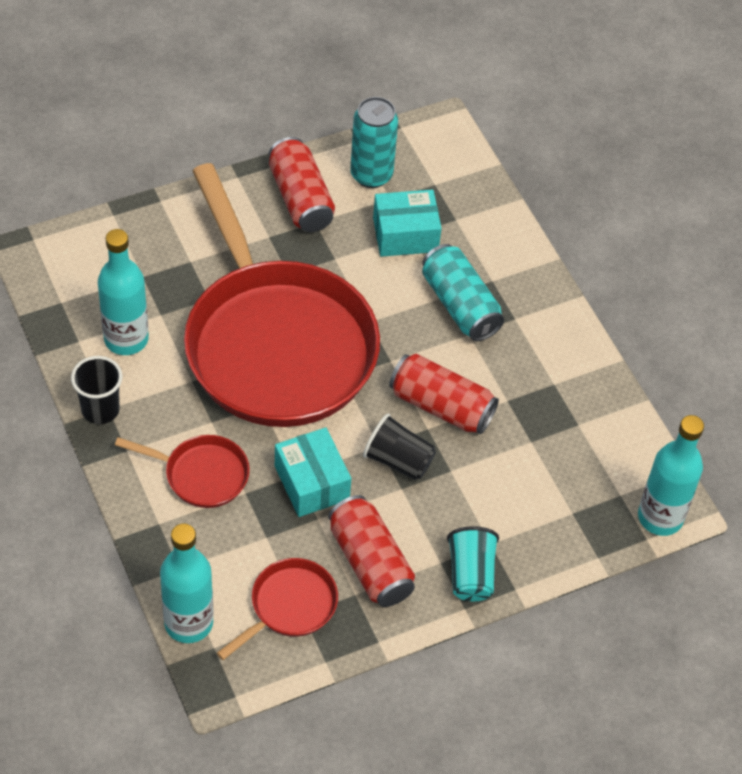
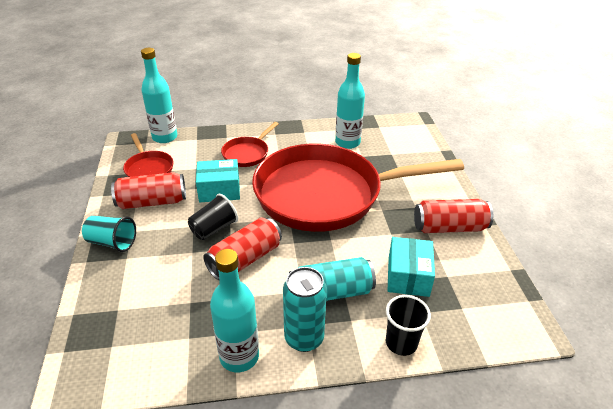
camera: 110 degrees right, 15 degrees down
(100, 409) = (304, 129): black cup -> black cup (401, 343)
(371, 175) = (472, 270): turquoise can -> turquoise can (304, 338)
(660, 517) = (73, 368): turquoise bottle -> turquoise bottle (239, 356)

